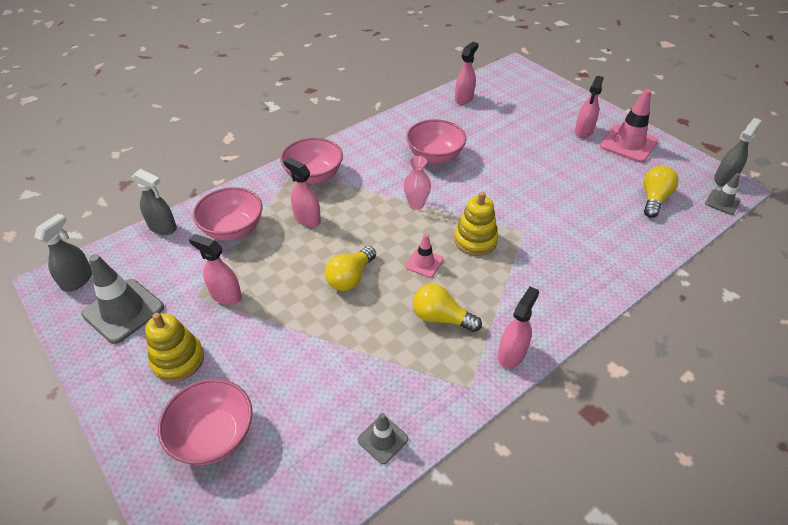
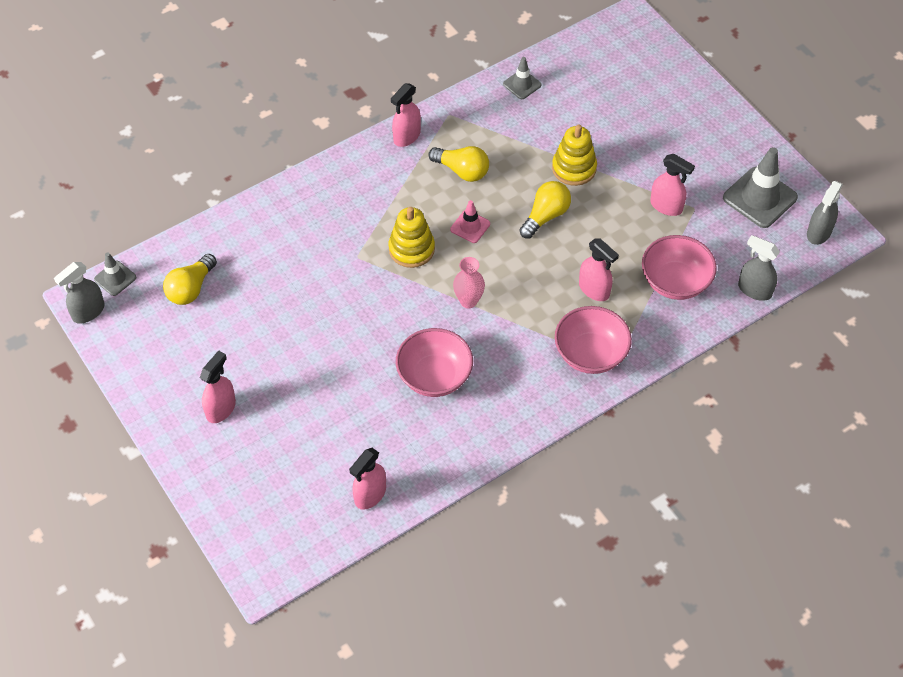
camera: 175 degrees left, 10 degrees up
(178, 360) = (695, 151): yellow stacking toy -> yellow stacking toy (574, 168)
(213, 435) = (651, 95): pink bowl -> none
(628, 144) = (172, 380): pink traffic cone -> none

